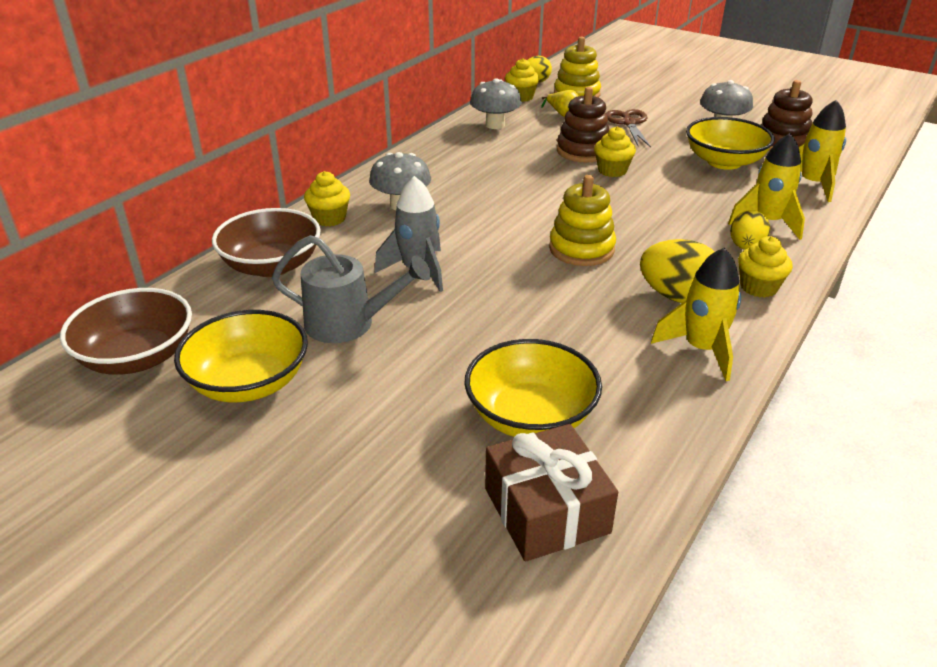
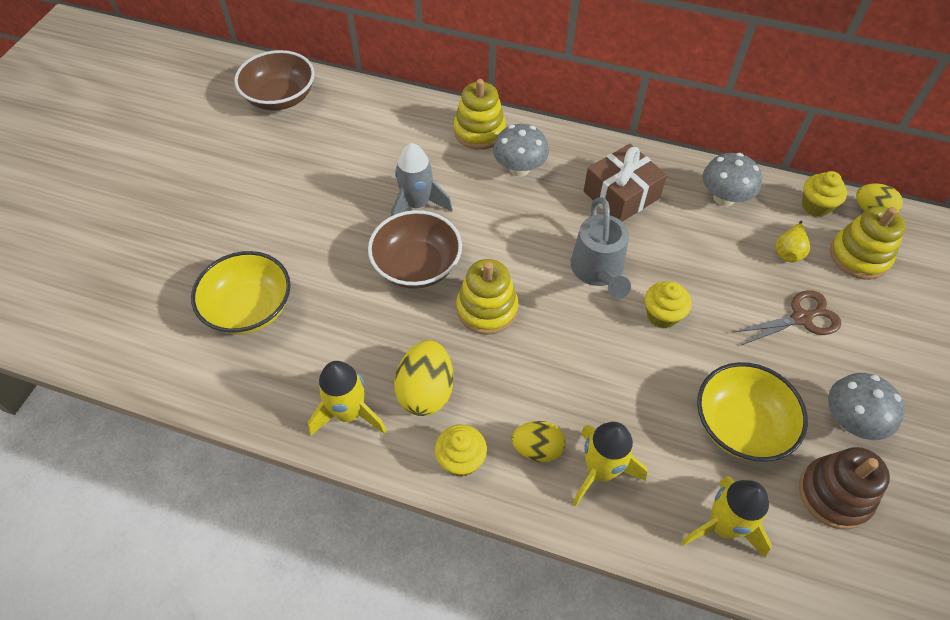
camera: 75 degrees right, 20 degrees up
(249, 382) = (264, 156): yellow bowl -> none
(272, 265) = (400, 121): brown bowl -> brown bowl (417, 266)
(329, 218) = (479, 131): yellow cupcake -> yellow stacking toy
(350, 324) = (337, 185): grey watering can -> grey watering can (598, 272)
(546, 510) = (161, 331): brown gift -> brown gift (621, 195)
(583, 151) = (698, 283): brown stacking toy -> none

